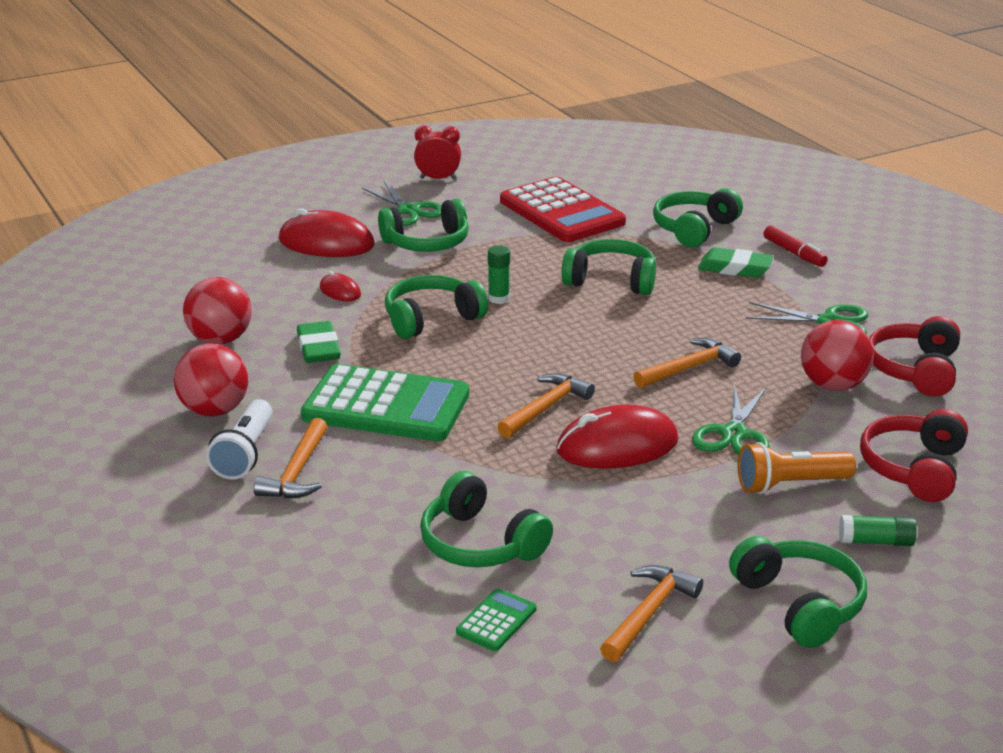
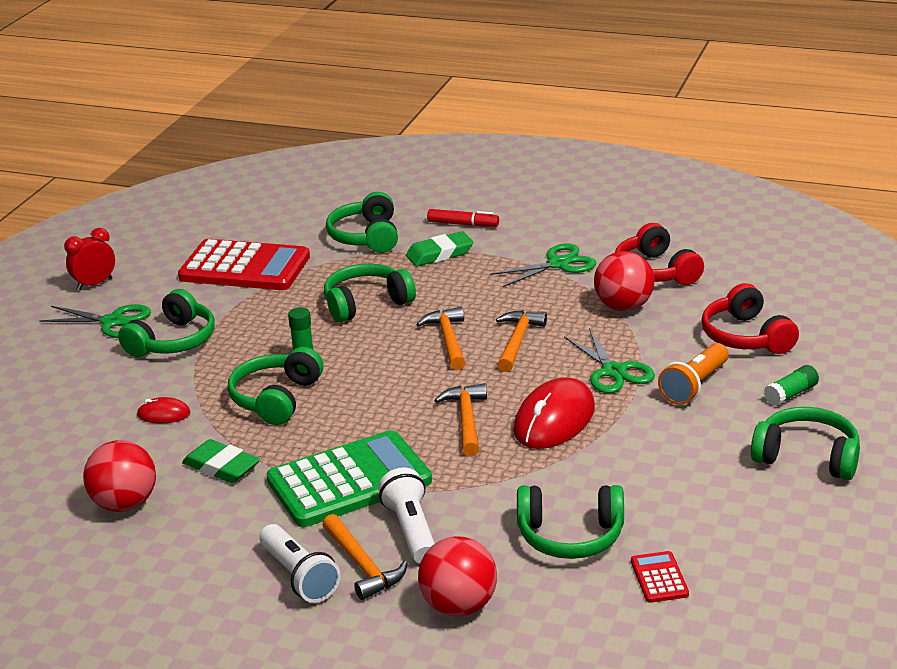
camera: 40 degrees left, 0 degrees up
(214, 410) = (217, 560): red ball -> red ball (459, 606)
(326, 243) = (84, 381): red mouse -> none
(371, 467) = (411, 530): none -> white flashlight
(496, 621) = (659, 578): green calculator -> red calculator
(649, 613) = (737, 515): orange hammer -> orange hammer (448, 340)

